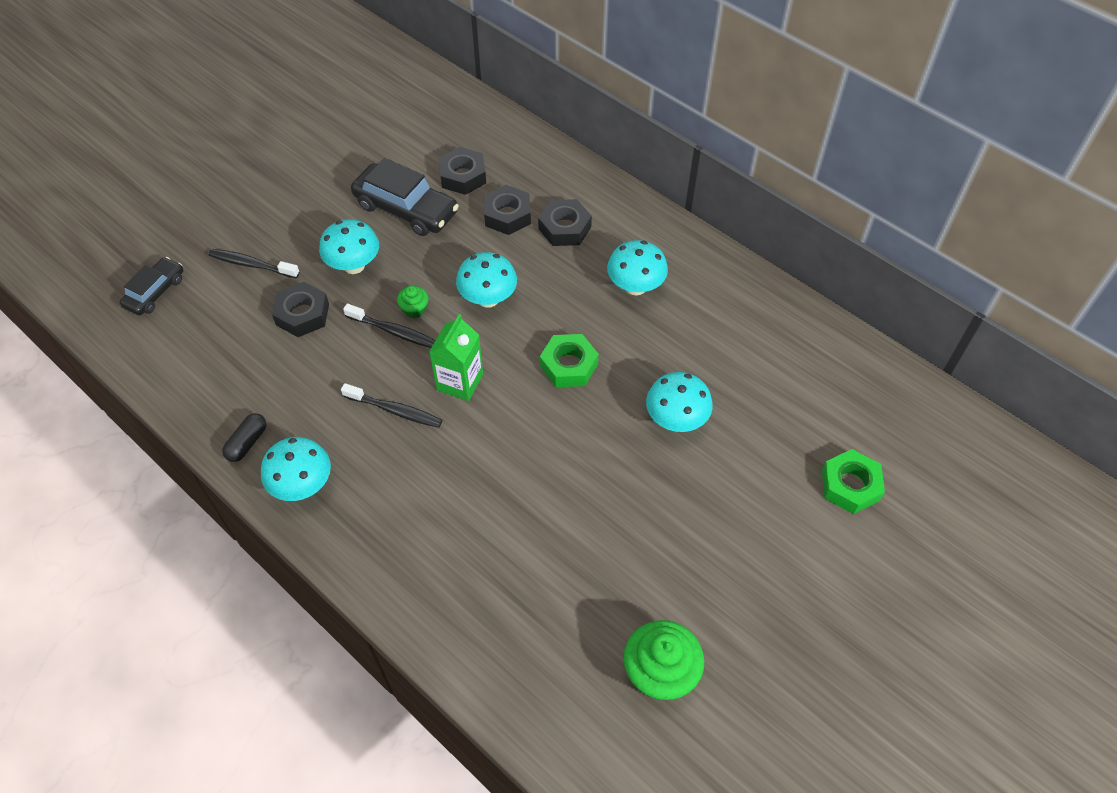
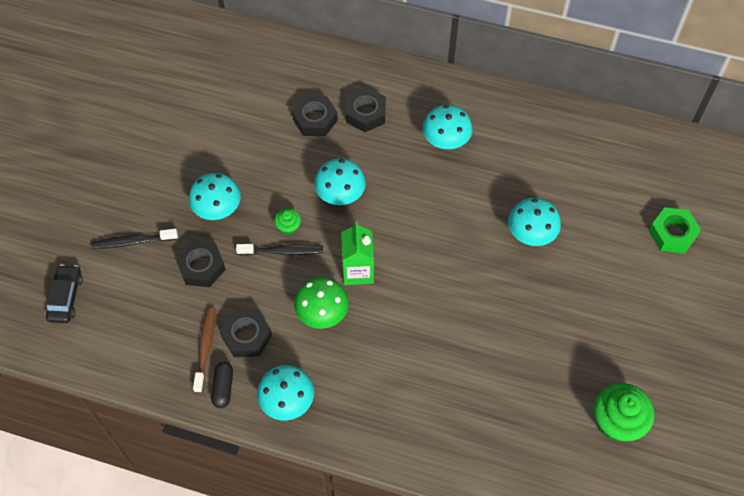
camera: 25 degrees left, 5 degrees up
(255, 395) = (205, 348): none -> brown toothbrush
(395, 410) = (322, 314): black toothbrush -> green mushroom
(406, 209) = (230, 145): black car -> none
(463, 176) = (260, 99): black nut -> black nut (246, 336)
(569, 365) = (431, 224): green nut -> none

